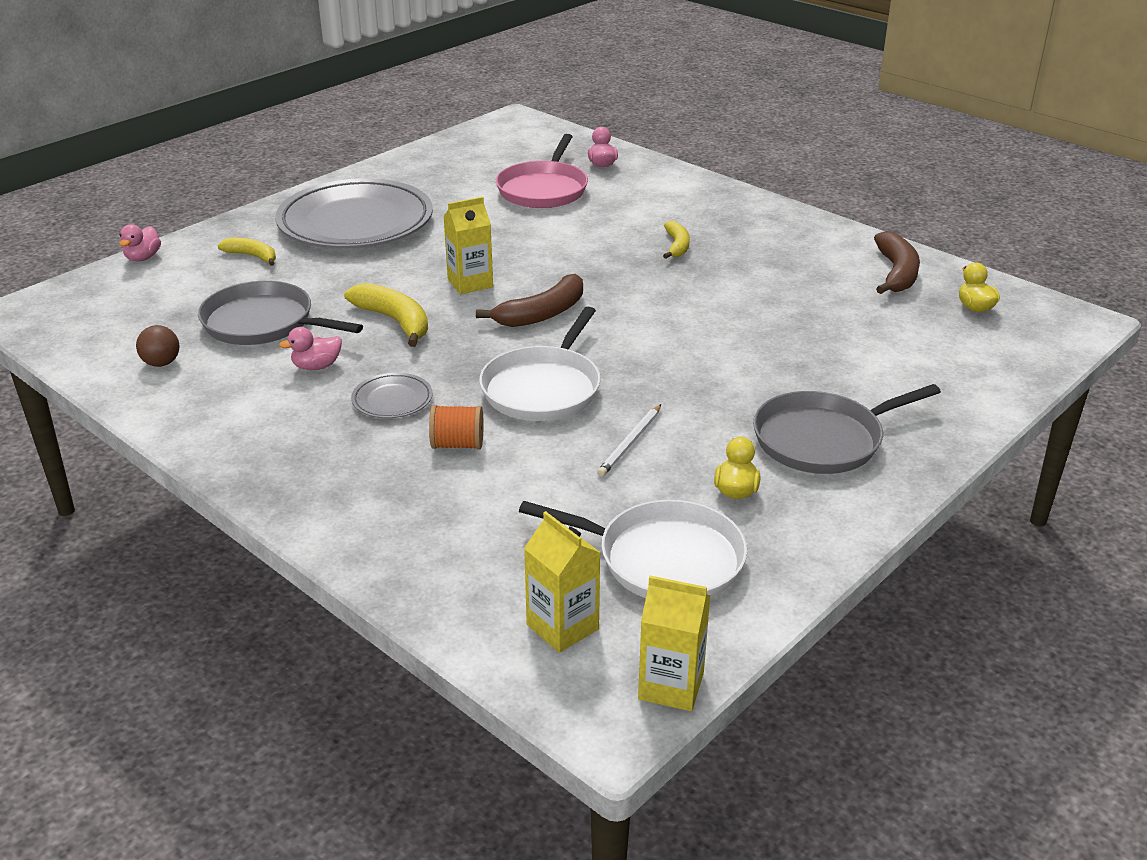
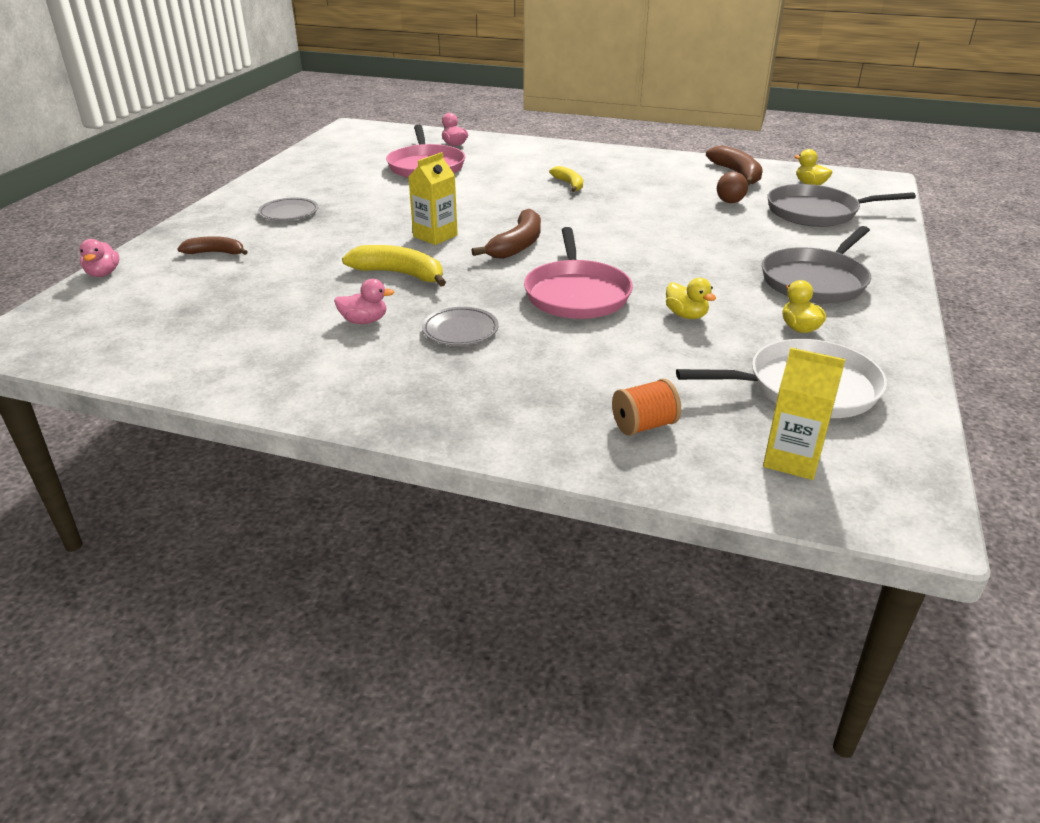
camera: 25 degrees left, 0 degrees up
(161, 363) = (206, 351): brown ball -> brown ball (730, 202)
(252, 256) = (216, 253): yellow banana -> brown banana
(263, 323) = (278, 299): grey pan -> grey pan (816, 212)
(316, 366) = (364, 321): pink duck -> pink duck turned 135 degrees counterclockwise
(355, 222) = (289, 213): grey plate -> grey plate, size x0.41
(457, 444) = (552, 349): orange spool -> orange spool (644, 425)
(543, 388) = (576, 294): white pan -> pink pan
(630, 443) = (686, 315): white pencil -> yellow duck
(671, 686) = (921, 476): yellow carton -> none

